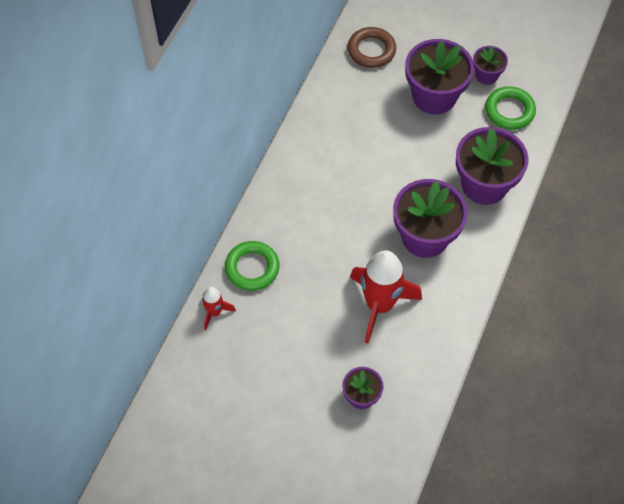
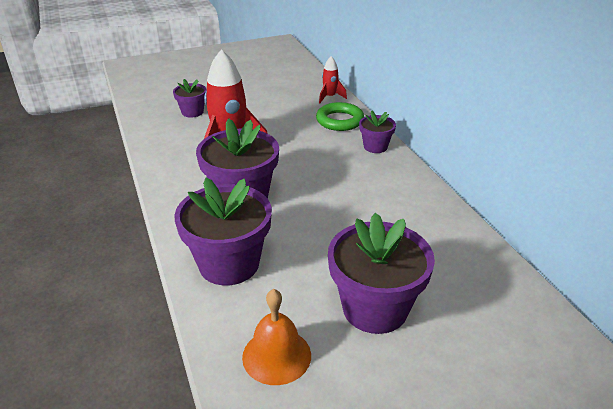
camera: 135 degrees right, 25 degrees down
(371, 50) = (498, 305): brown ring -> none
(486, 75) = (351, 379): purple flower pot -> purple flower pot (375, 147)
(509, 111) = (276, 356): green ring -> orange bell

